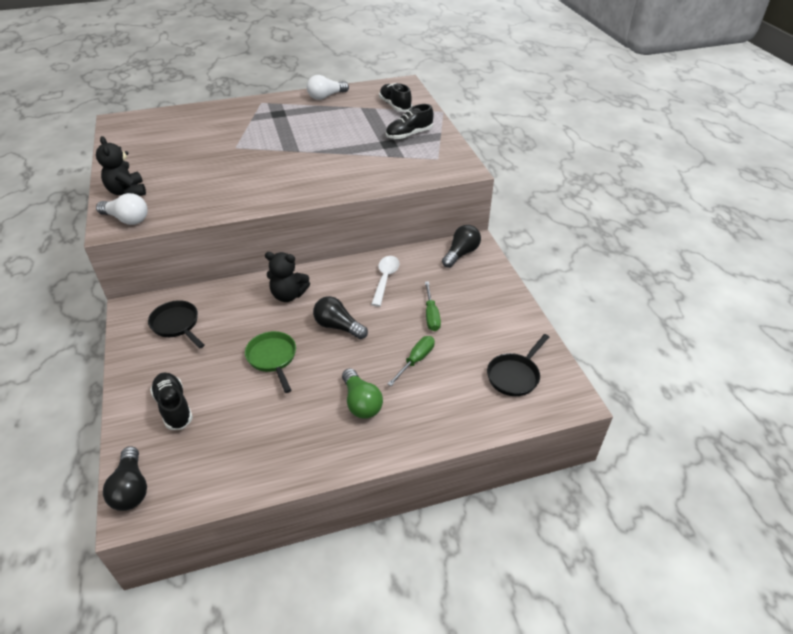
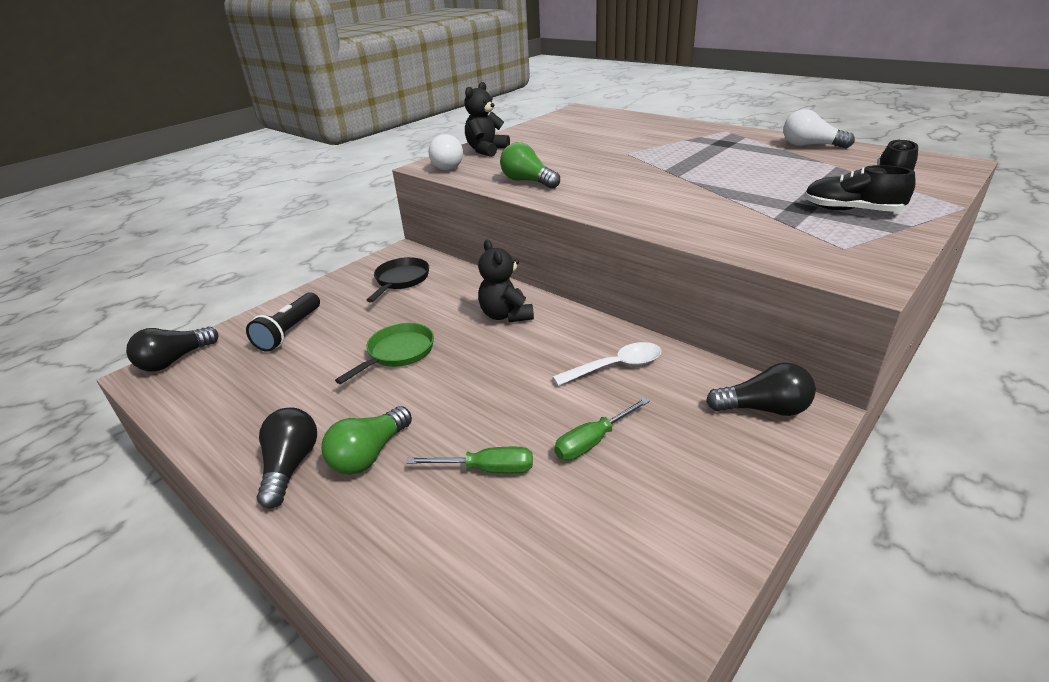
camera: 60 degrees right, 10 degrees down
(174, 407) = (289, 331): black shoe -> black flashlight
(218, 200) = (527, 181): none -> green light bulb
(338, 326) = (489, 372): black light bulb -> black light bulb (290, 466)
(514, 375) = (551, 615): black pan -> none

